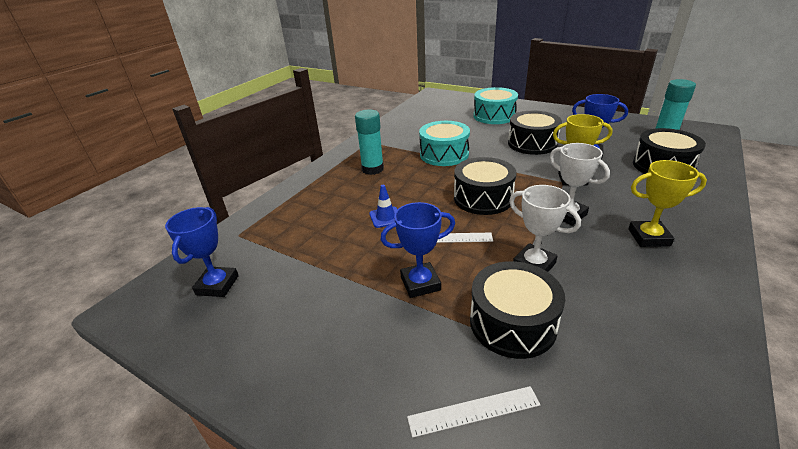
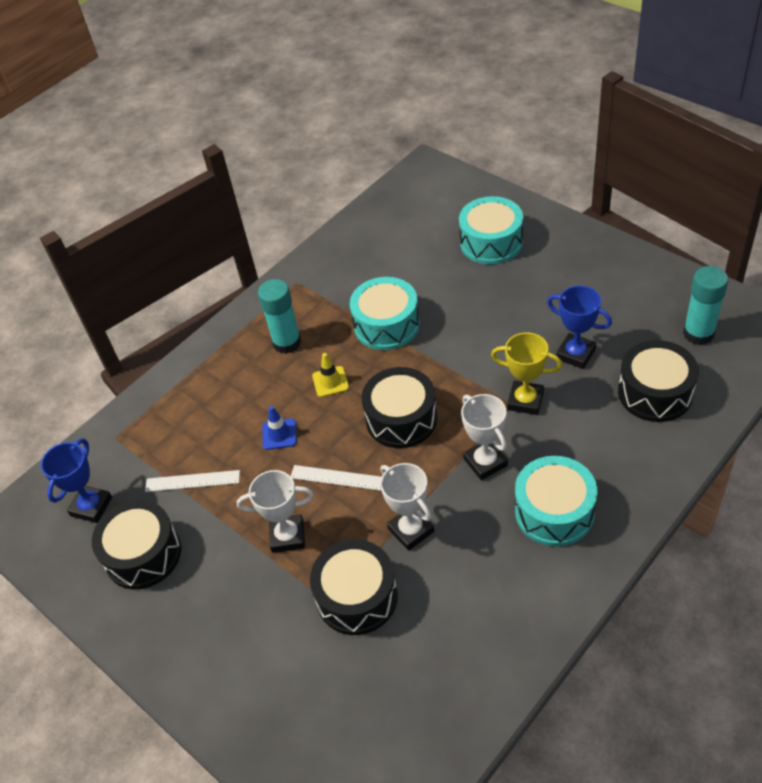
camera: 15 degrees right, 15 degrees up
(415, 185) = (330, 382): none -> yellow traffic cone
(420, 283) = (287, 536): blue trophy -> white trophy
(474, 411) = (288, 674): white ruler -> white ruler (192, 481)
(532, 143) = (512, 318): black drum -> black drum (143, 554)
(648, 237) = (554, 511): yellow trophy -> turquoise drum

